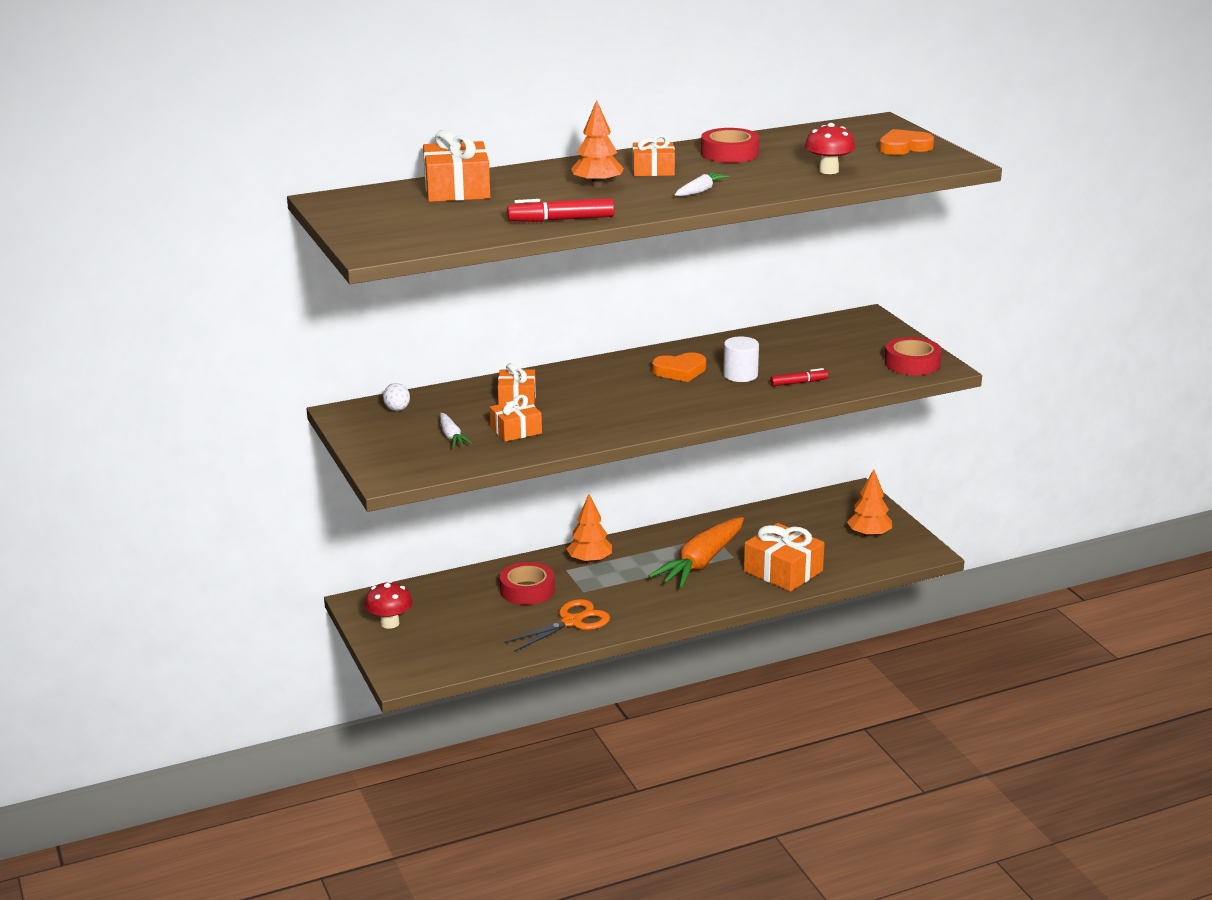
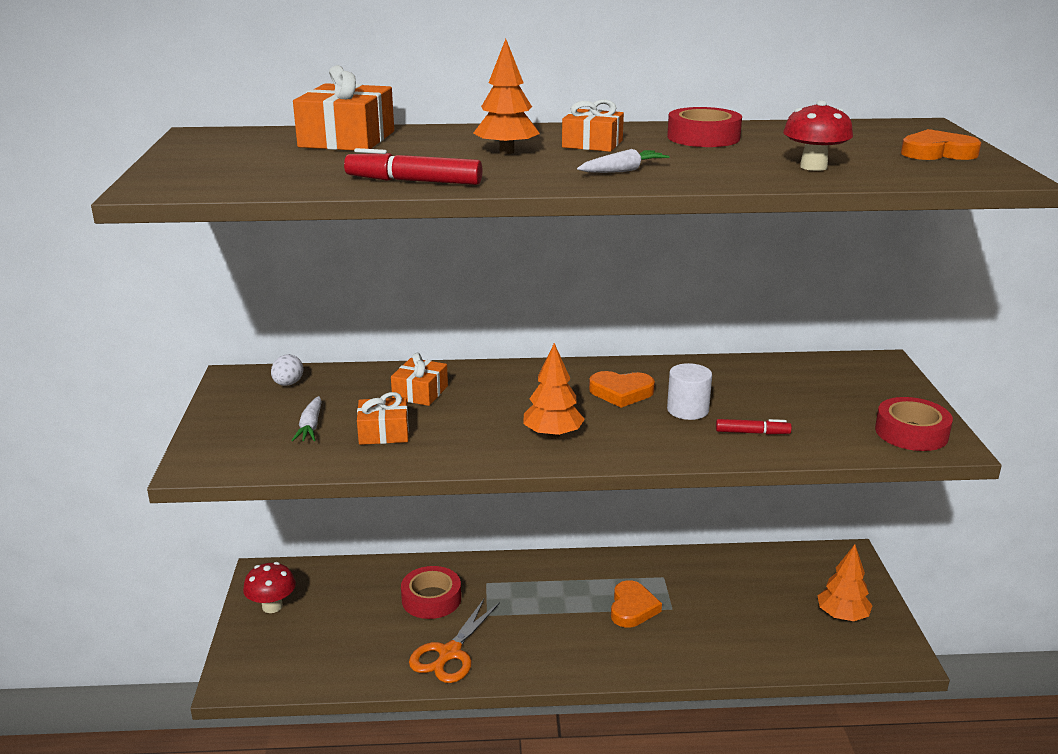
camera: 20 degrees right, 0 degrees up
(571, 622) = (450, 653): orange scissors -> orange scissors turned 135 degrees clockwise
(589, 561) = (516, 577): orange tree -> orange tree (553, 435)
(701, 563) = (632, 608): orange carrot -> orange heart
(783, 571) = (719, 642): orange gift -> none

